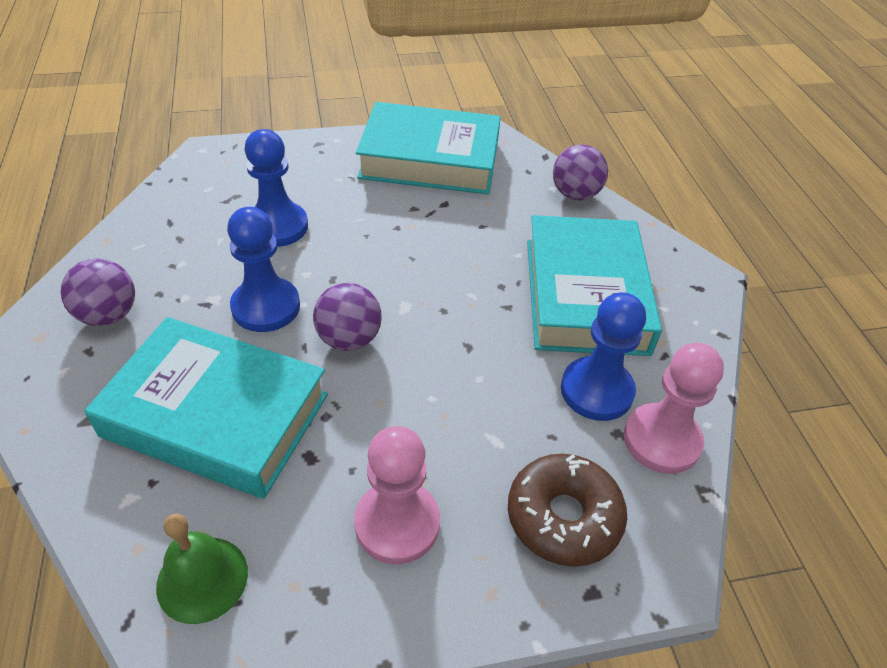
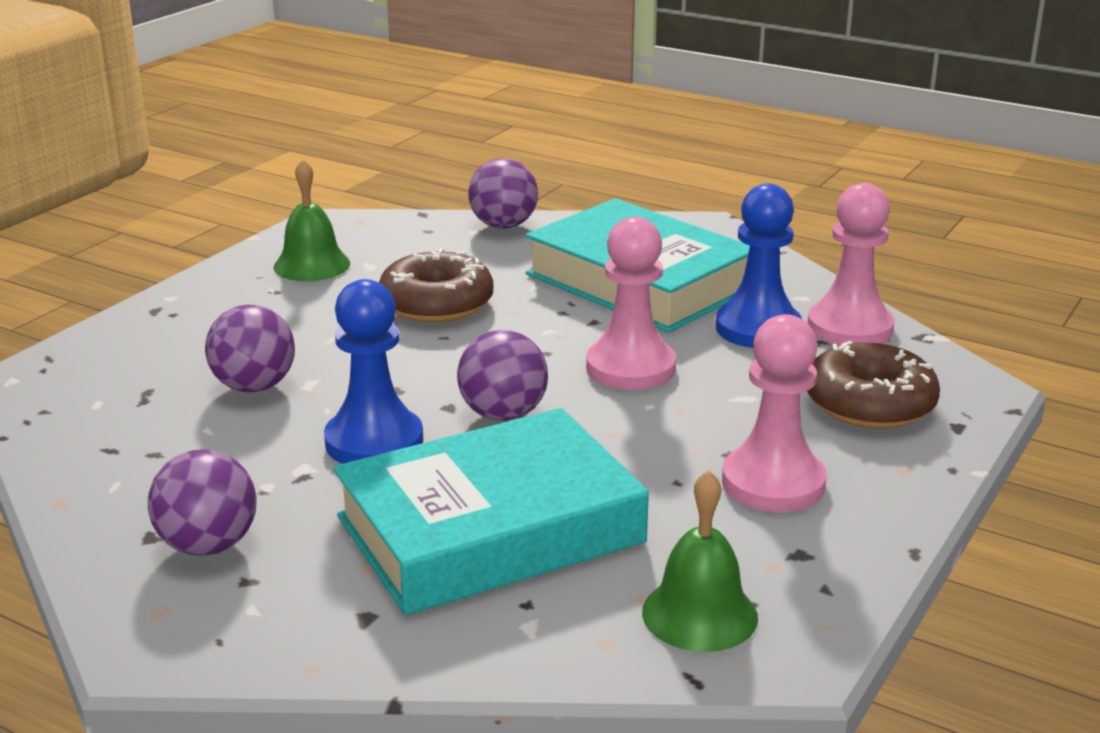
camera: 45 degrees left, 20 degrees down
(277, 226) = (254, 387): blue pawn -> purple ball
(430, 159) = (312, 265): turquoise book -> green bell
(445, 230) = (436, 304): none -> brown donut
(468, 360) = (630, 368): none -> pink pawn

